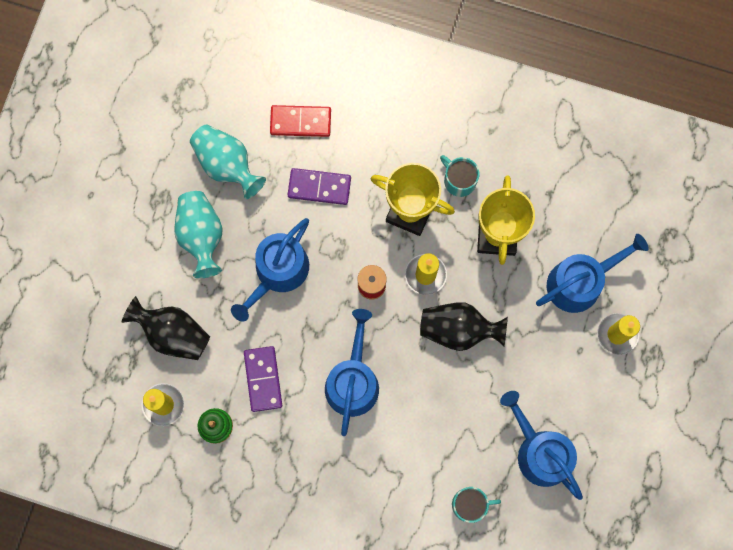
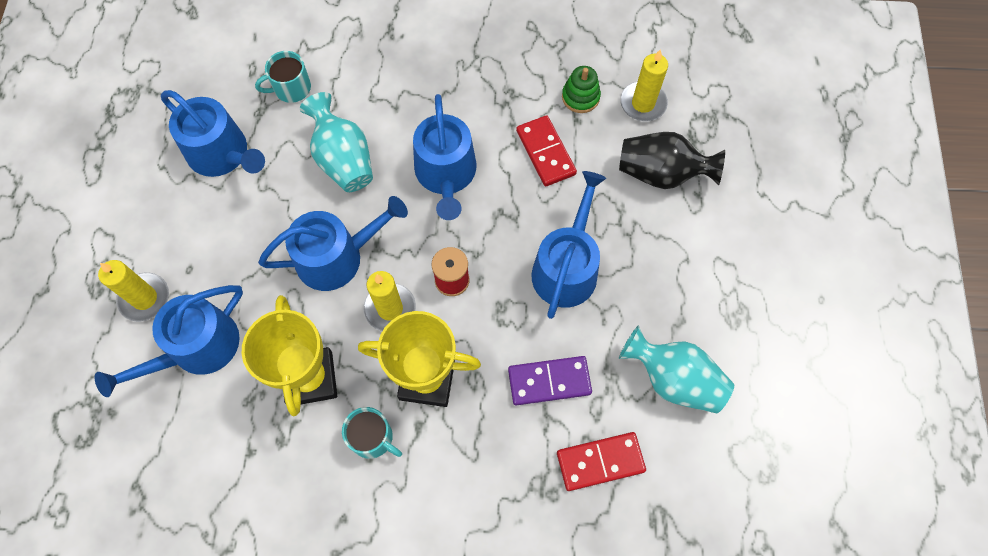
camera: 165 degrees right, 10 degrees down
(201, 236) = (671, 285): turquoise vase -> turquoise vase (343, 159)
(263, 379) = (545, 152): purple domino -> red domino
(458, 329) = (337, 257): black vase -> blue watering can

